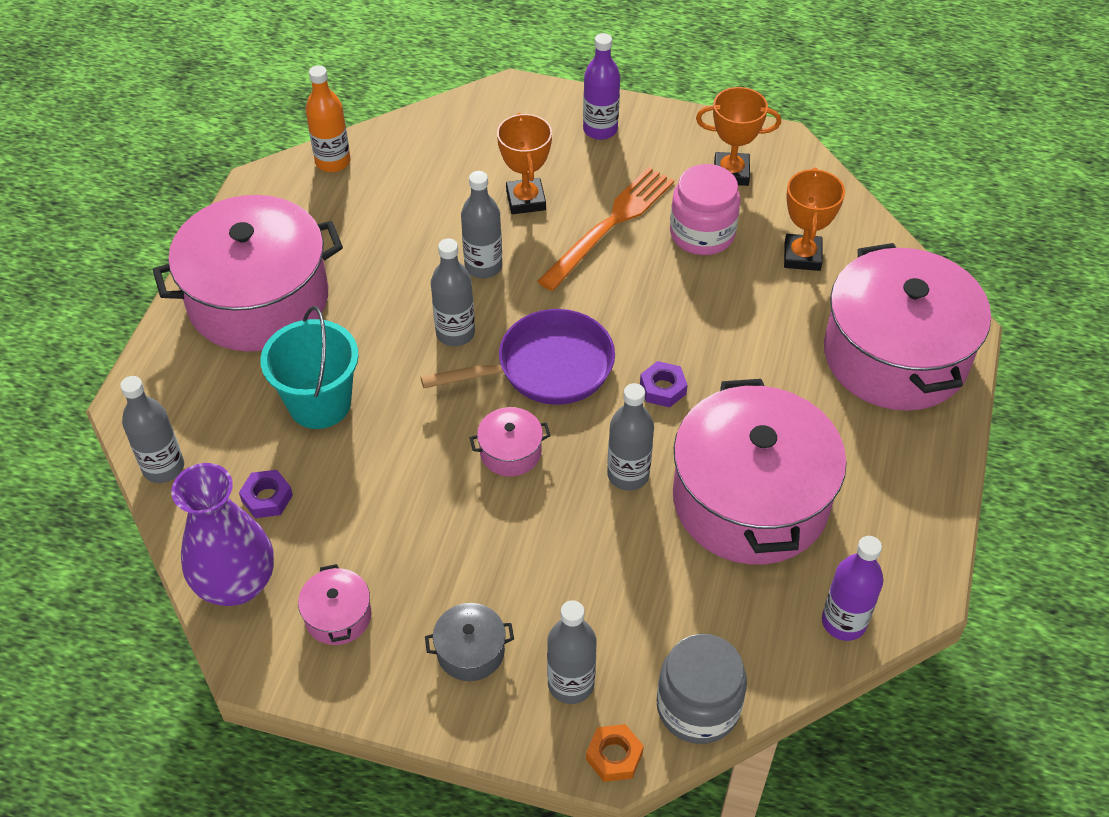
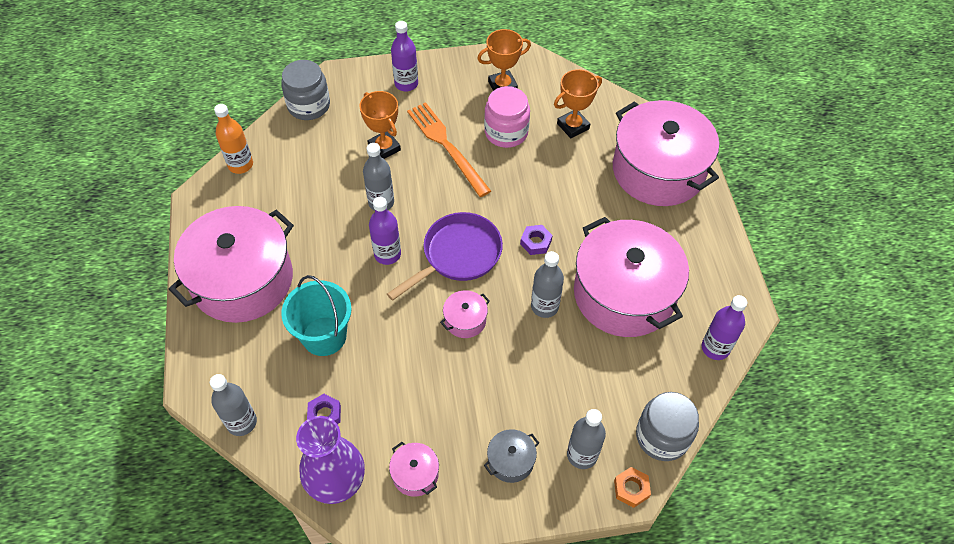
camera: 25 degrees left, 5 degrees up
(455, 333) = (387, 254): grey bottle -> purple bottle
(457, 117) = (309, 105): none -> grey jar
(610, 225) = (446, 146): orange fork -> orange fork turned 45 degrees counterclockwise
(802, 256) = (573, 126): orange trophy -> orange trophy turned 75 degrees clockwise

